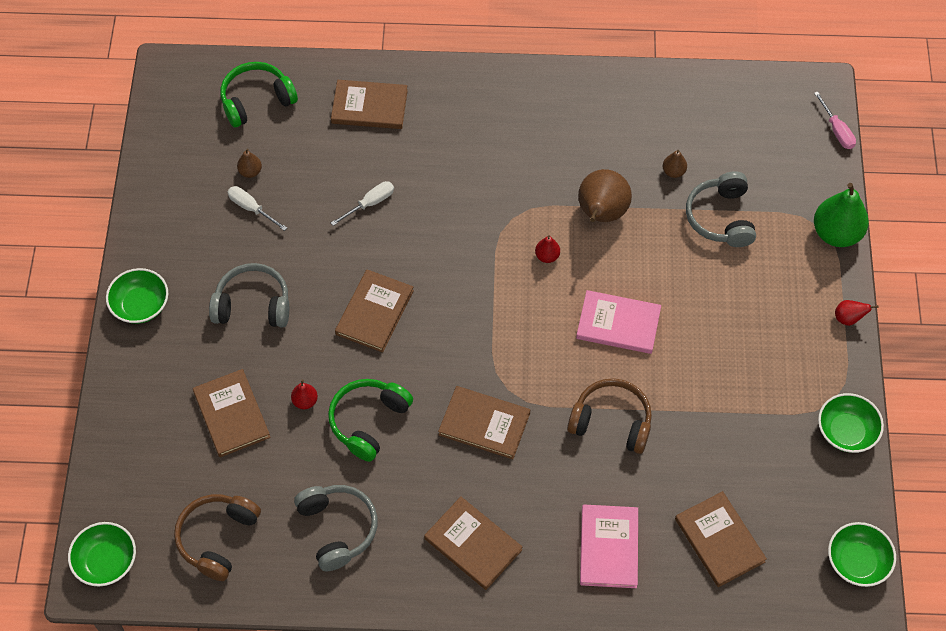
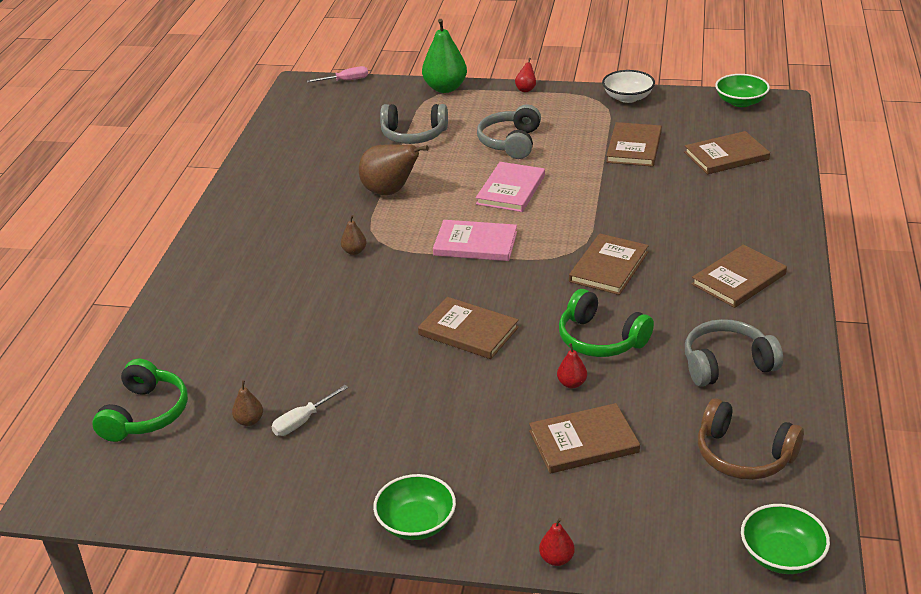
camera: 80 degrees left, 25 degrees down
(253, 305) = (438, 422): grey headphones -> grey headphones (510, 142)
(256, 100) = (146, 414): green headphones -> green headphones turned 150 degrees counterclockwise
(369, 107) = (199, 326): brown book -> brown book (634, 147)
(370, 203) = (329, 330): white screwdriver -> none
(547, 256) = (428, 223): red pear -> red pear (556, 559)
(608, 547) = (736, 207): pink book -> pink book (475, 244)
(611, 421) = (611, 199): brown headphones -> none
(673, 172) = (357, 153): brown pear -> brown pear (354, 251)
(846, 431) = (627, 98): green bowl -> white bowl

